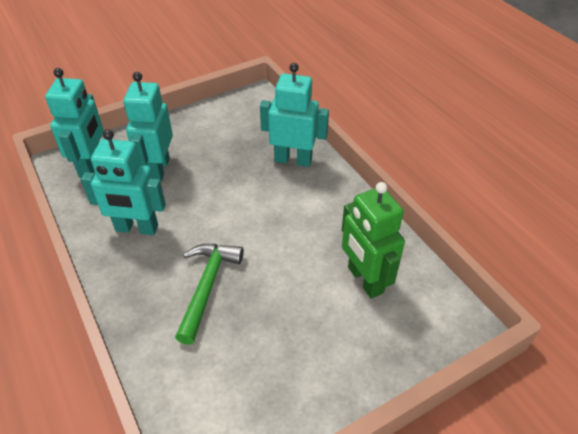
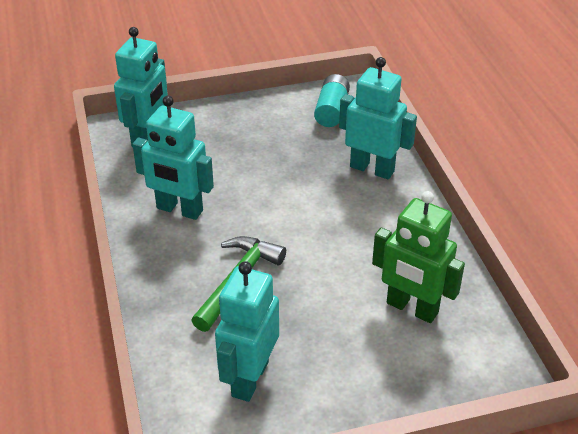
camera: 15 degrees right, 5 degrees down
(158, 169) = (218, 153): turquoise robot -> turquoise robot (249, 378)
(245, 115) = (331, 110): none -> turquoise battery
(364, 280) = (412, 308): green robot -> green robot turned 45 degrees counterclockwise

